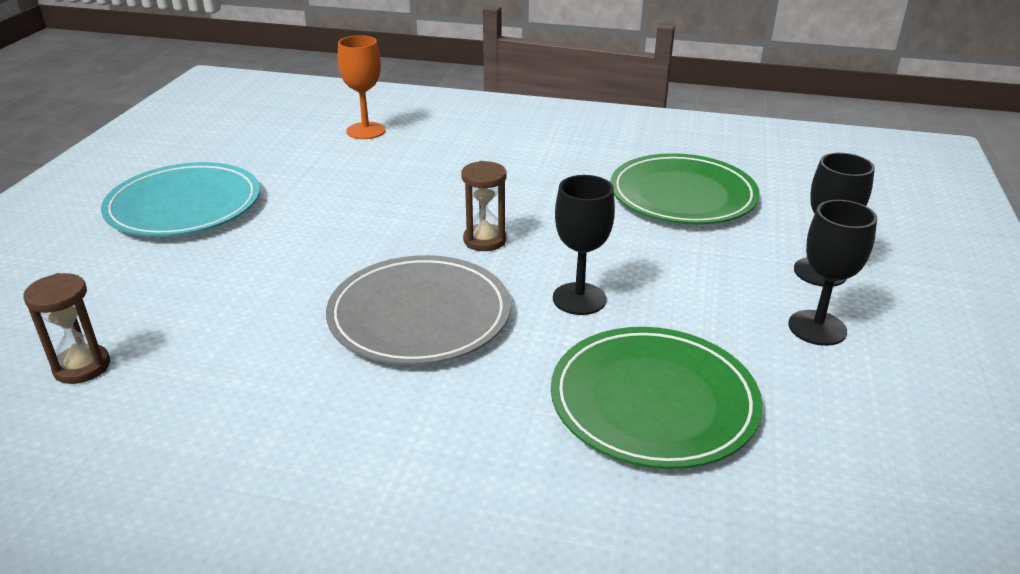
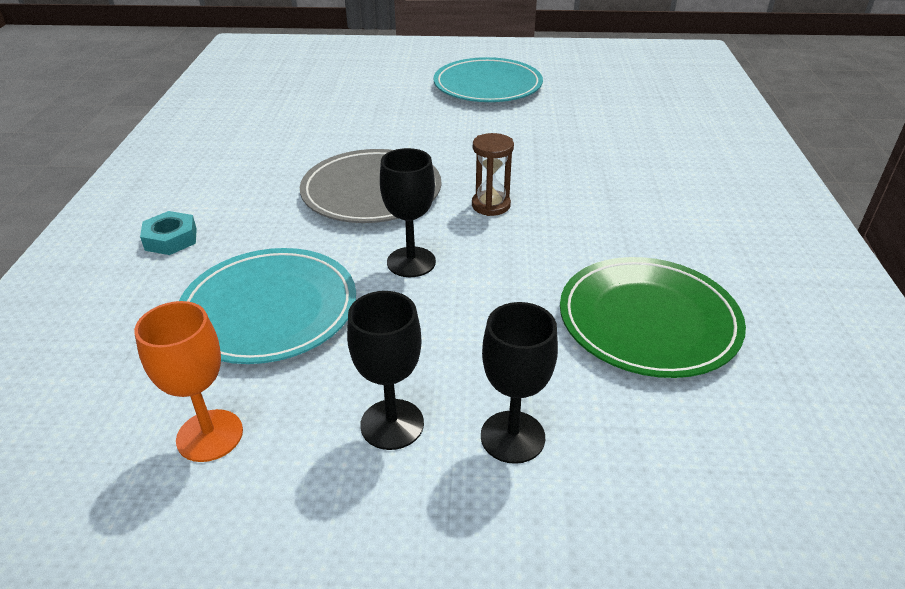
camera: 80 degrees right, 5 degrees up
(82, 367) = (304, 100): brown hourglass -> none
(366, 131) = (657, 124): orange goblet -> orange goblet (210, 435)
(475, 504) = (171, 239): none -> turquoise nut
(653, 401) = (269, 310): green plate -> turquoise plate

